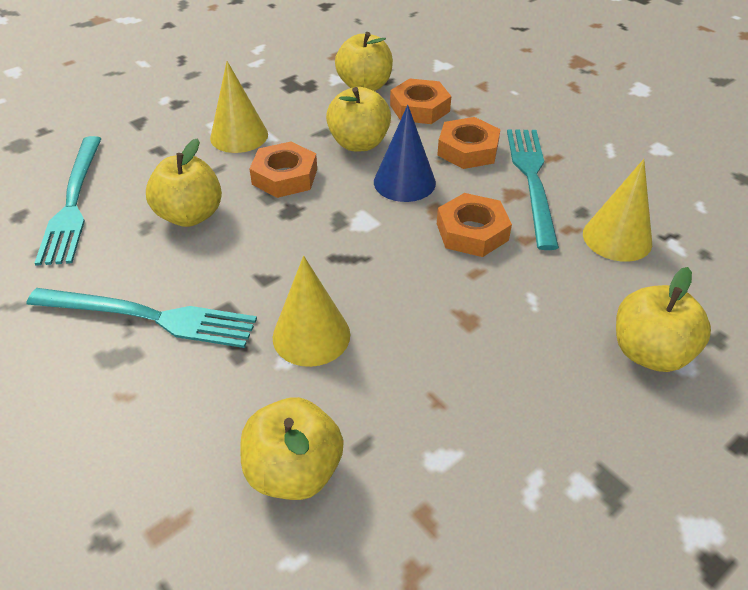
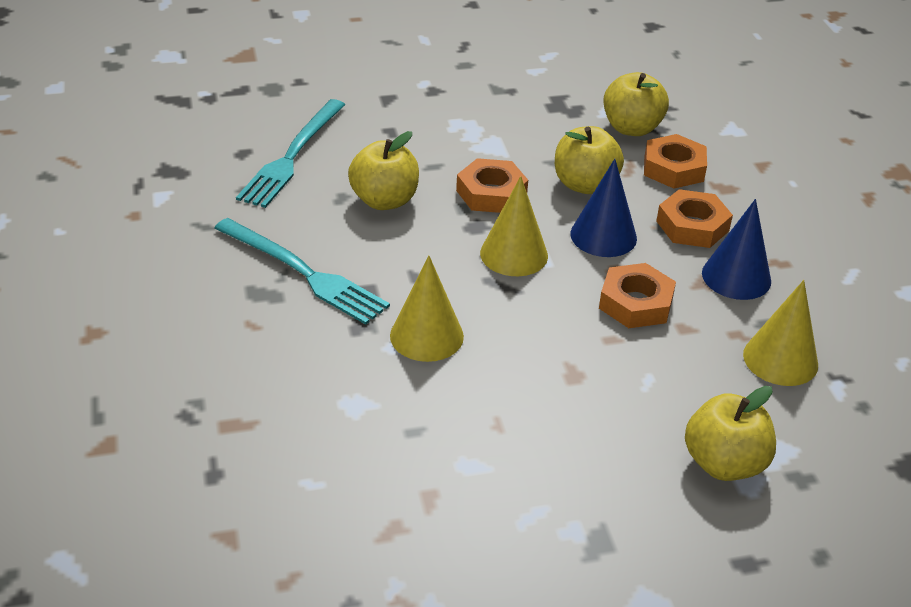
camera: 25 degrees right, 5 degrees down
(239, 136) = (472, 141): yellow cone -> yellow cone (514, 254)
(294, 471) = (349, 427): yellow apple -> none
(531, 180) = (736, 277): turquoise fork -> blue cone

